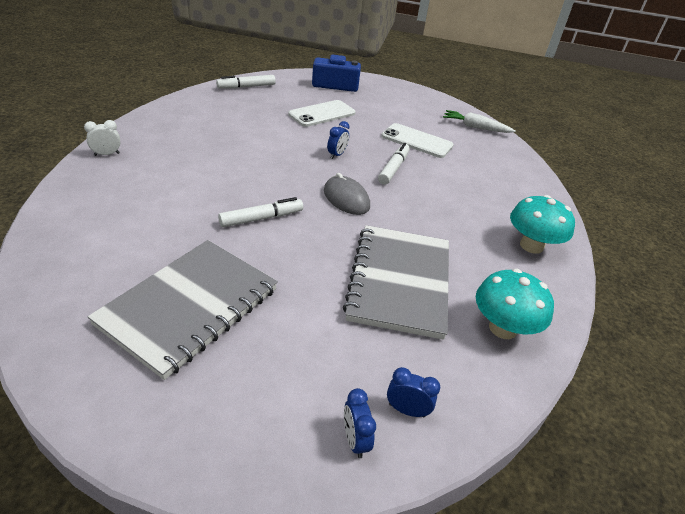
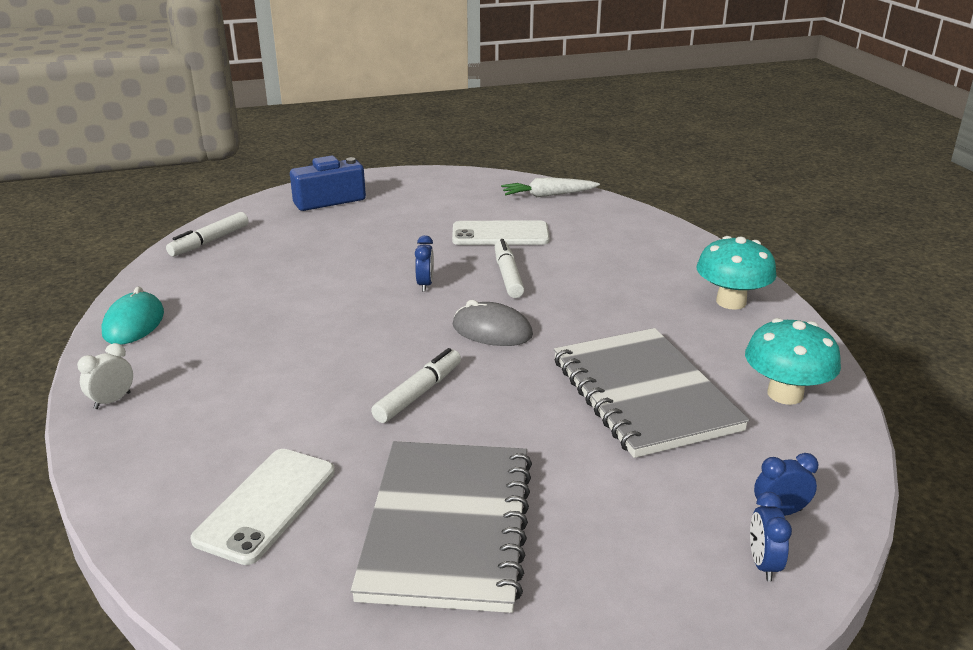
camera: 25 degrees left, 10 degrees down
(161, 117) = (134, 323): none -> turquoise mouse
(322, 114) = (352, 242): white phone -> white phone (266, 505)
(355, 440) = (763, 564): blue clock -> blue clock turned 45 degrees clockwise

